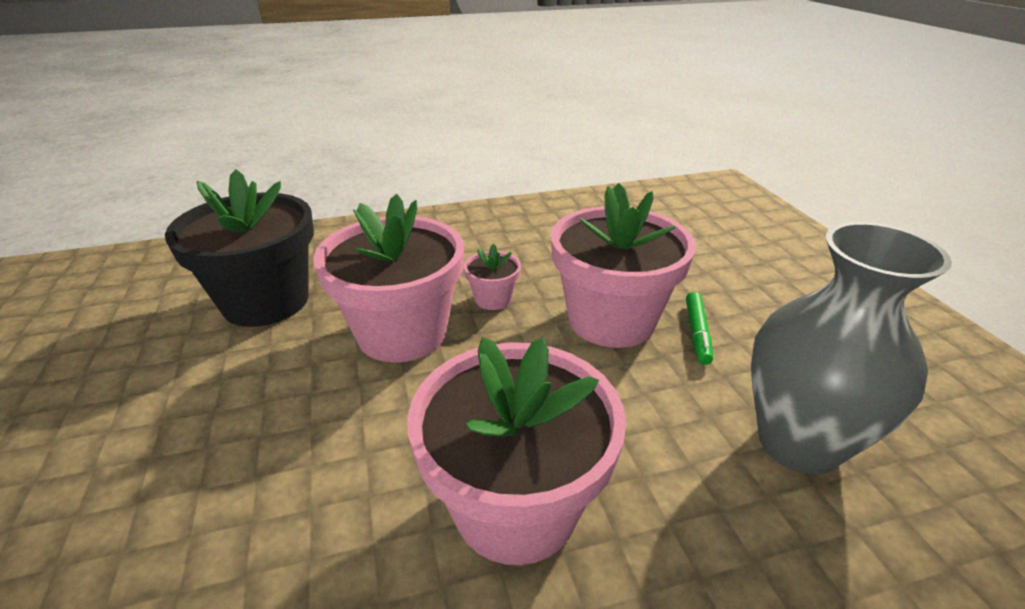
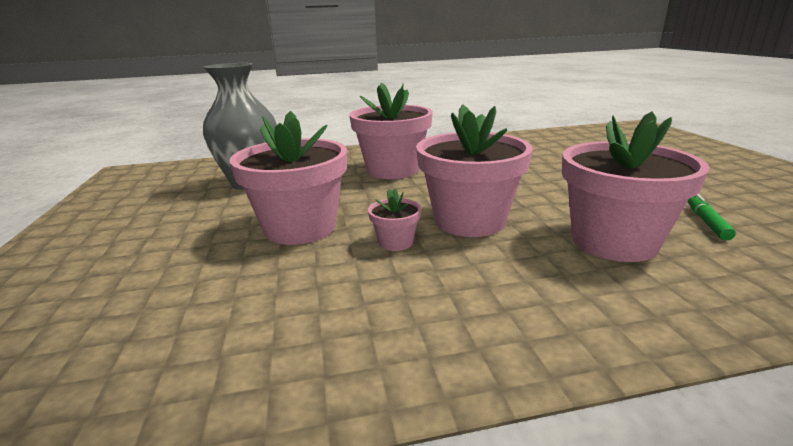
camera: 175 degrees left, 10 degrees down
(266, 301) = (613, 241): black flower pot -> pink flower pot
(697, 333) = (243, 220): green marker -> green marker (706, 222)

